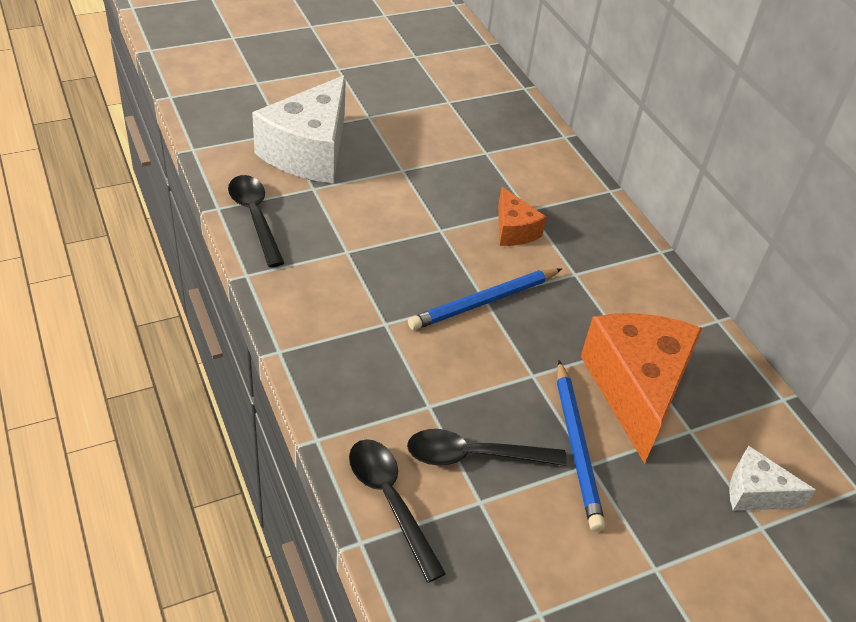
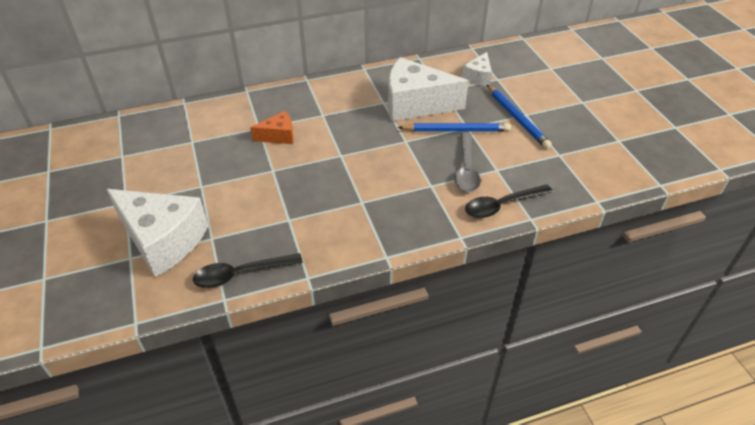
camera: 80 degrees left, 0 degrees up
(474, 456) = (466, 169): black spoon -> grey spoon
(484, 302) = (344, 155): blue pencil -> blue pencil (517, 118)
(636, 390) = (415, 104): orange cheese -> white cheese

